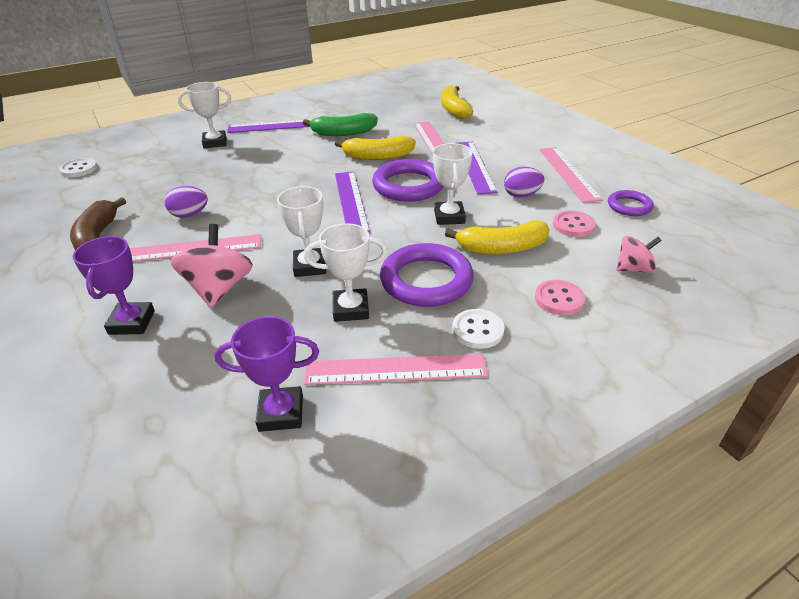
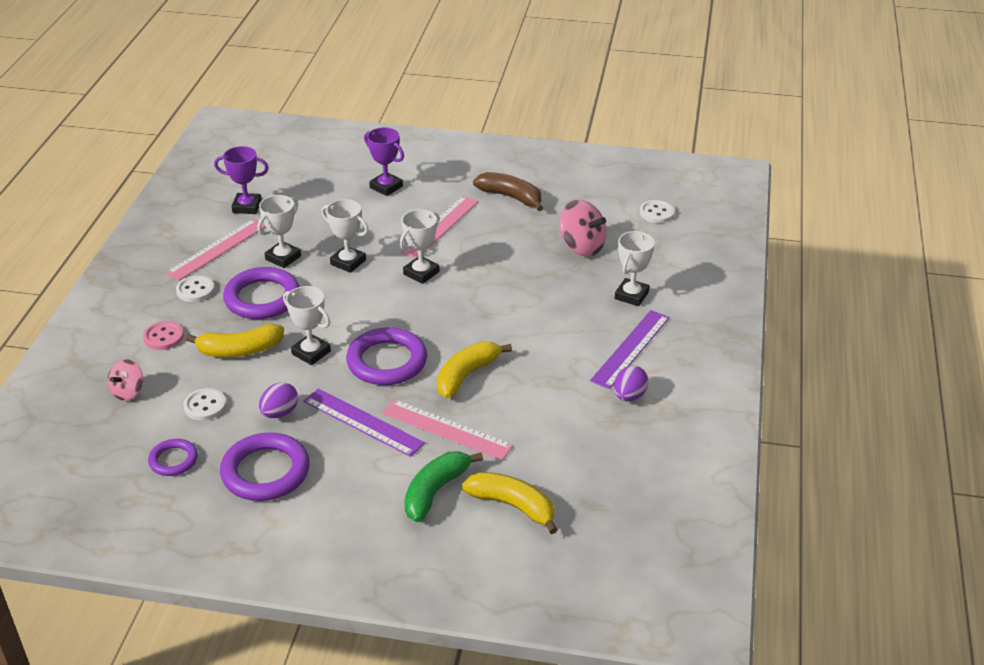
camera: 130 degrees right, 0 degrees up
(189, 215) = (493, 240): purple egg -> purple egg (629, 396)
(219, 289) = (376, 222): pink spinning top -> pink spinning top (581, 247)
(281, 223) = (421, 273): none -> white trophy
(281, 413) = (247, 207): purple trophy -> purple trophy turned 60 degrees clockwise
(343, 133) = (553, 383): green banana -> green banana (435, 491)
(351, 201) = (406, 318): purple ruler -> none
(501, 248) = (239, 350): yellow banana -> yellow banana turned 135 degrees counterclockwise
(568, 173) = (265, 472): pink ruler -> purple ring
(573, 225) = (205, 406): pink button -> white button

